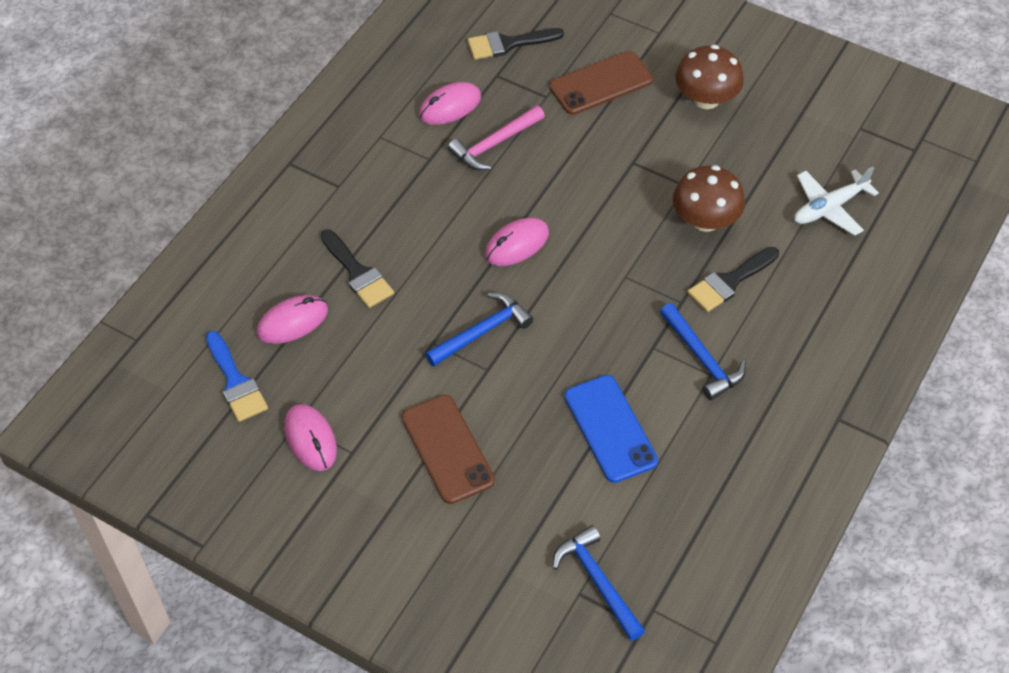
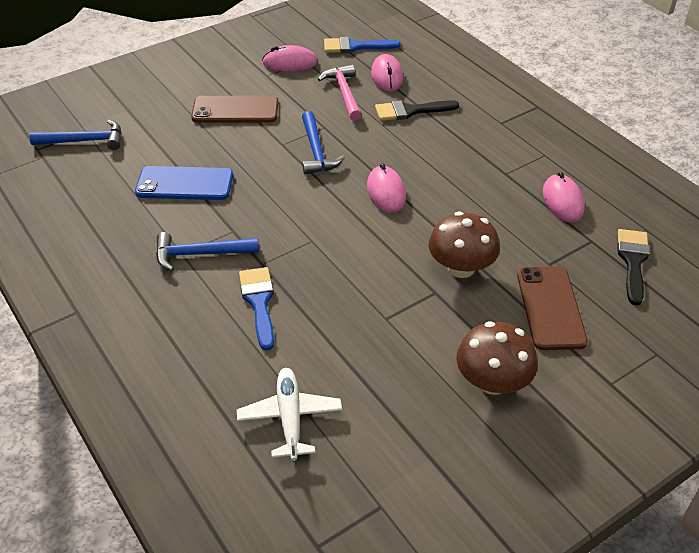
camera: 115 degrees right, 10 degrees down
(494, 144) = (504, 213): pink hammer -> pink hammer (344, 93)
(705, 220) = (336, 315): brown mushroom -> brown mushroom (461, 268)
(729, 282) = (259, 302): black brush -> blue brush

